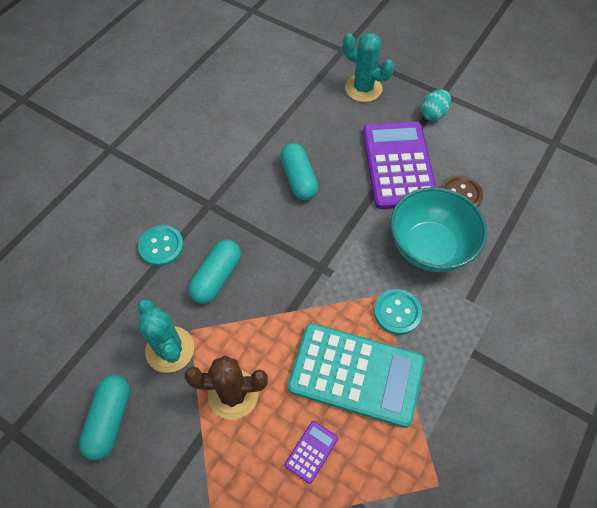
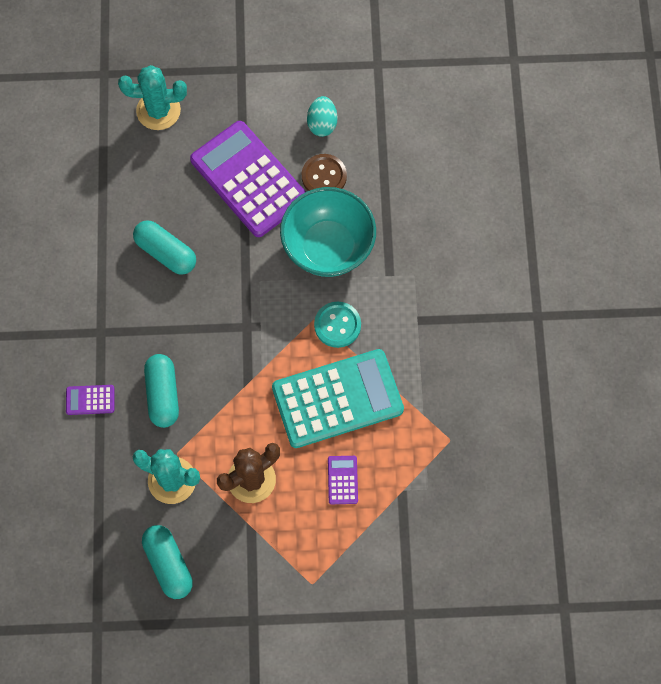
camera: 35 degrees left, 10 degrees up
(161, 246) = (90, 400): turquoise button -> purple calculator
(433, 114) = (246, 100): turquoise egg -> turquoise egg (322, 124)

